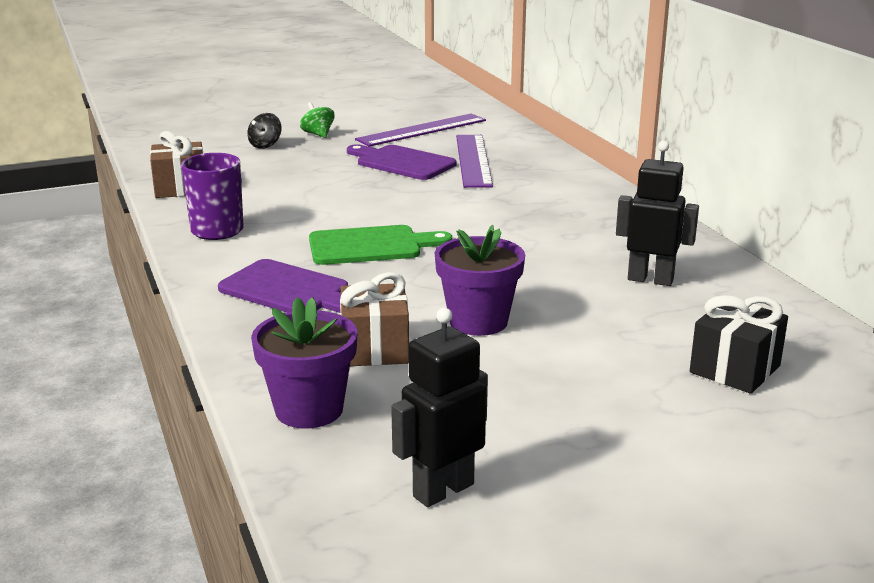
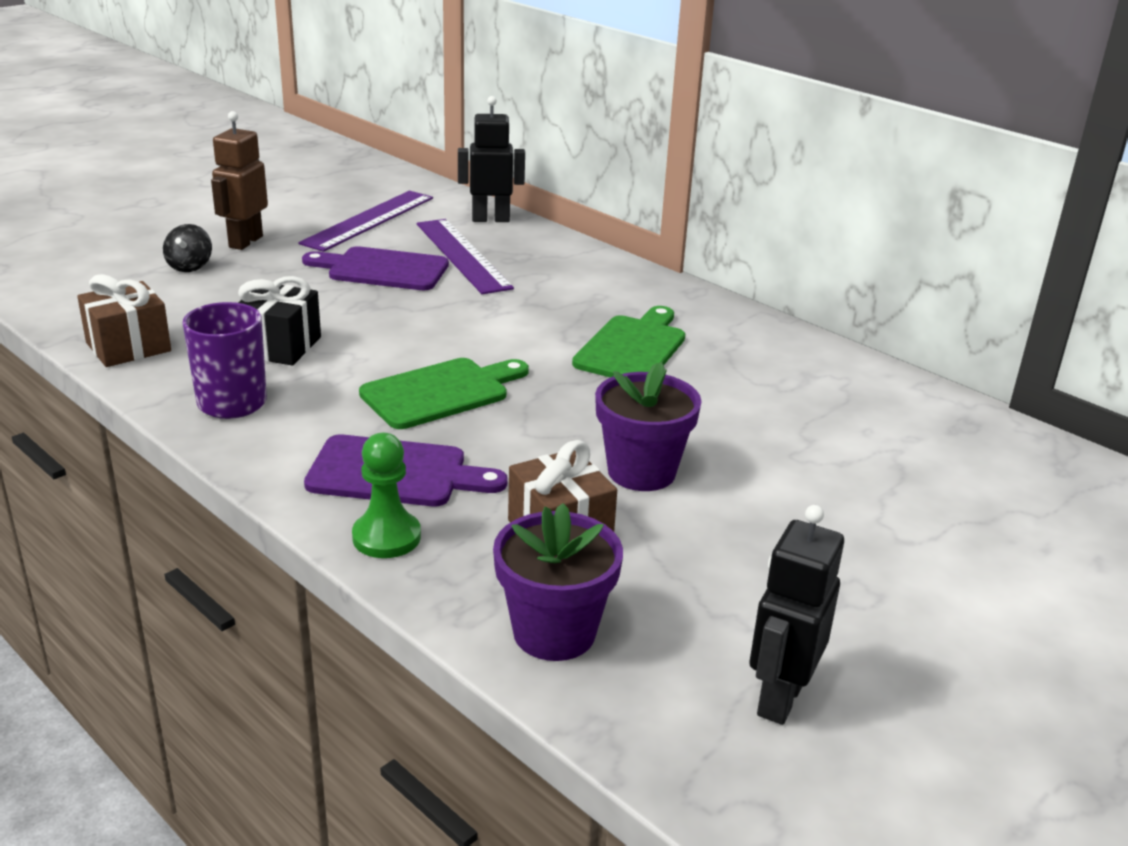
camera: 25 degrees left, 5 degrees up
(246, 328) = (386, 537): none -> green pawn
(318, 134) = (245, 242): green spinning top -> brown robot
(553, 238) = (632, 347): none -> green cutting board
(650, 279) = (769, 383): black robot -> black robot (490, 219)
(735, 369) = (929, 477): black gift -> black gift (279, 346)

